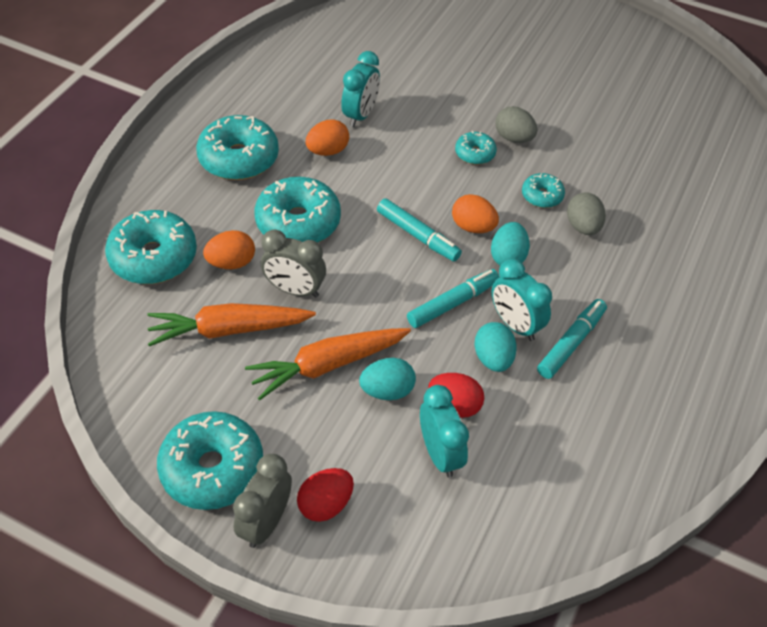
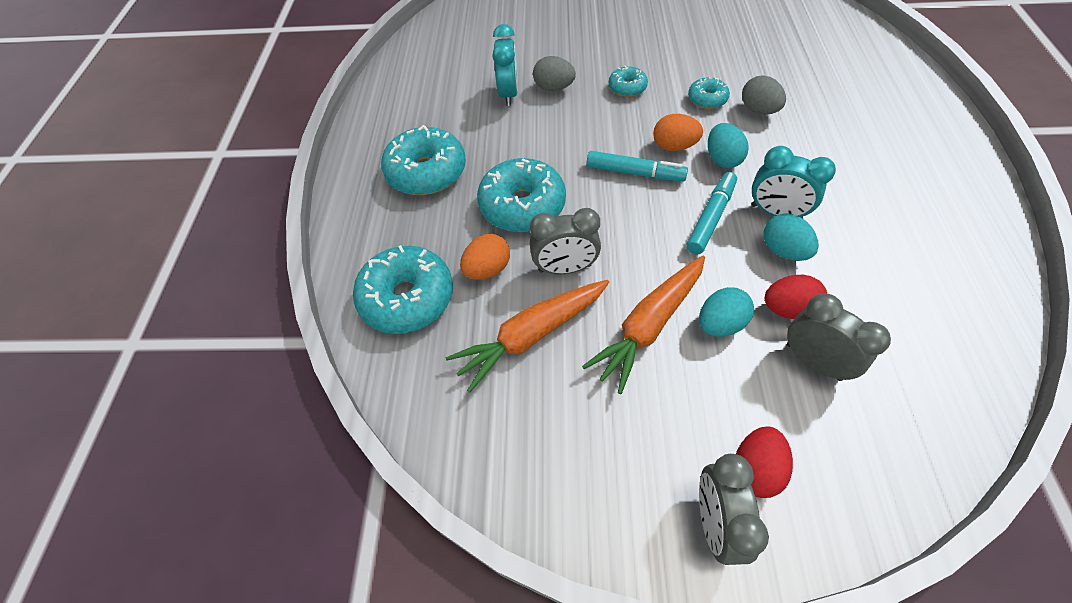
camera: 20 degrees left, 5 degrees up
(212, 468) = (619, 491): turquoise donut -> none
(328, 151) = (502, 134): orange egg -> none
(440, 454) = (813, 361): turquoise clock -> grey clock
(513, 138) = (647, 64): grey egg -> grey egg (553, 88)
(571, 343) = (831, 208): turquoise marker -> none

